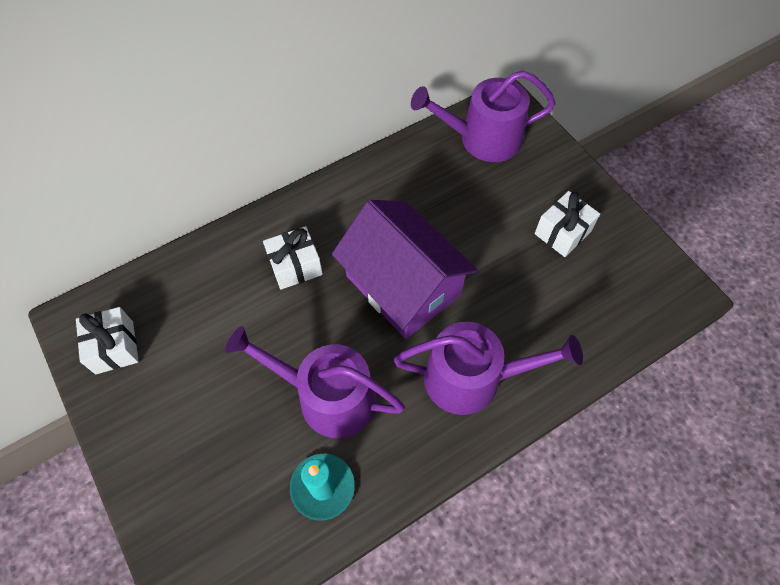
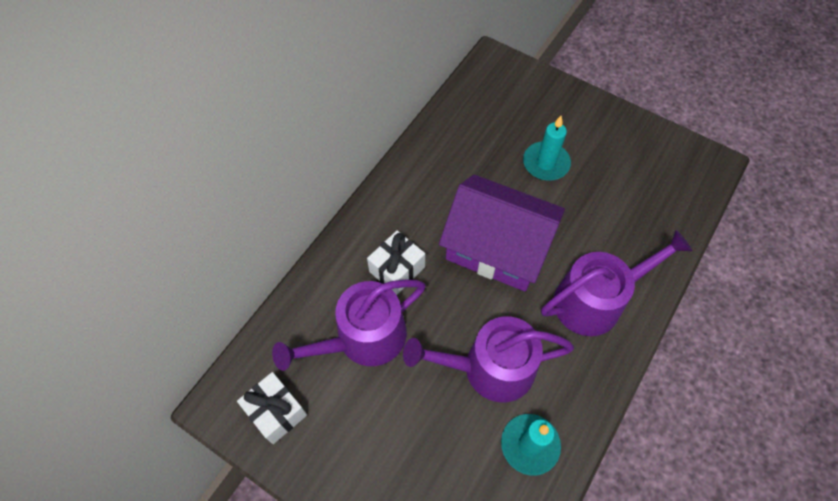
camera: 25 degrees left, 0 degrees up
(483, 139) = (491, 97): purple watering can -> purple watering can (363, 338)
(501, 223) = (546, 163): none -> turquoise candle
(562, 232) = (597, 152): white gift -> none

